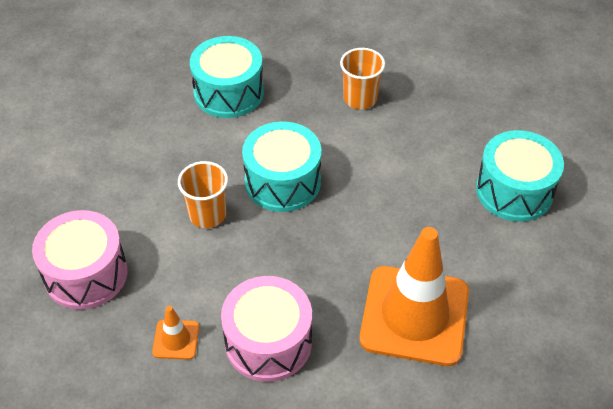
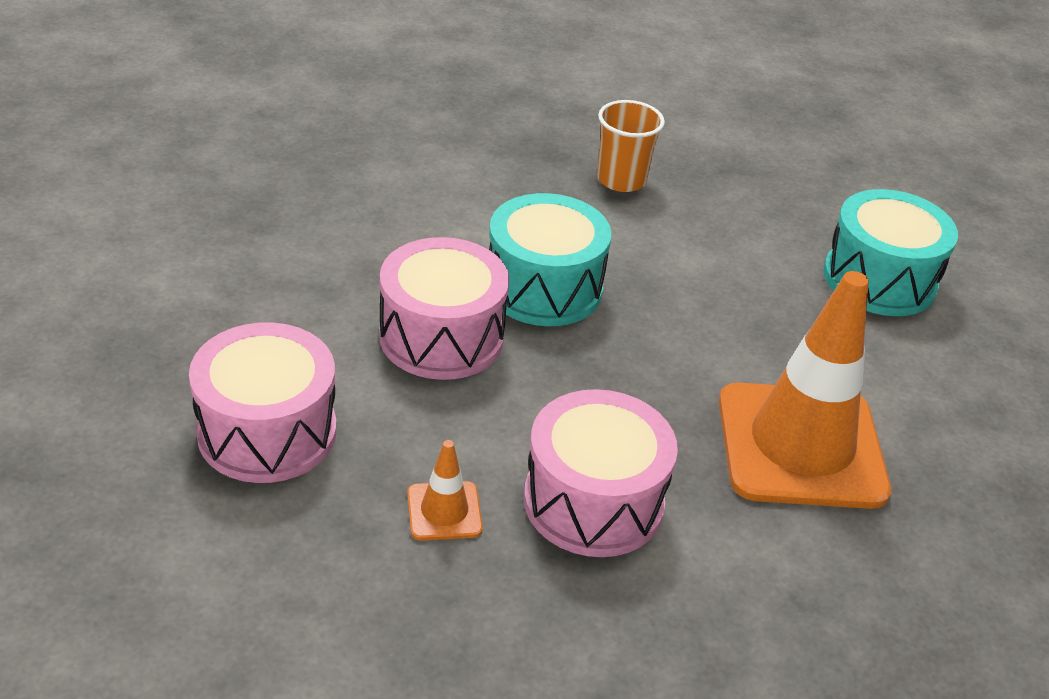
camera: 15 degrees left, 10 degrees down
(207, 214) = (441, 337): orange cup -> pink drum
(229, 92) = (425, 180): turquoise drum -> none

